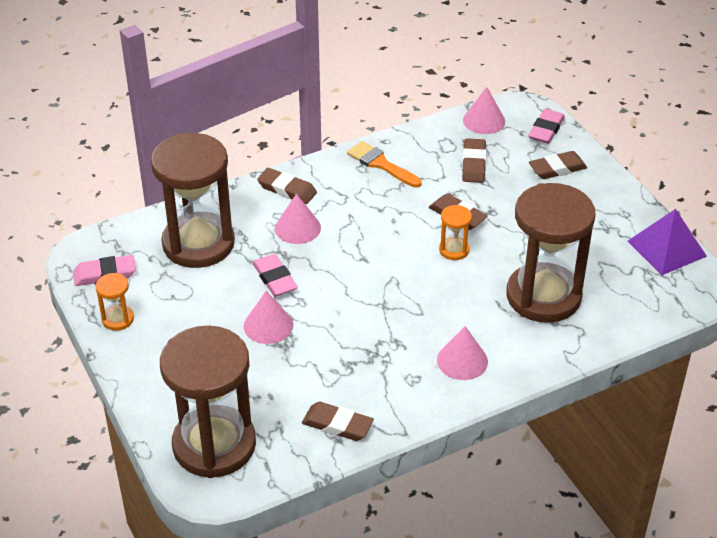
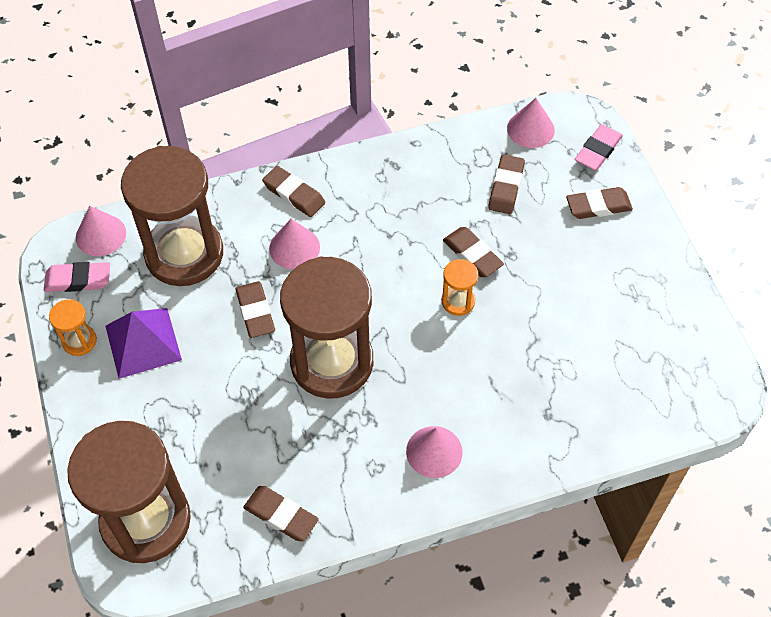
camera: 10 degrees right, 15 degrees up
(268, 325) = (235, 373): pink cone -> pink cone (100, 235)
(275, 278) = (255, 312): pink eraser -> brown eraser
(381, 164) = (403, 174): orange brush -> none
(543, 296) = (543, 378): brown hourglass -> brown hourglass (332, 362)
(666, 248) = (697, 333): purple pyramid -> purple pyramid (143, 342)

